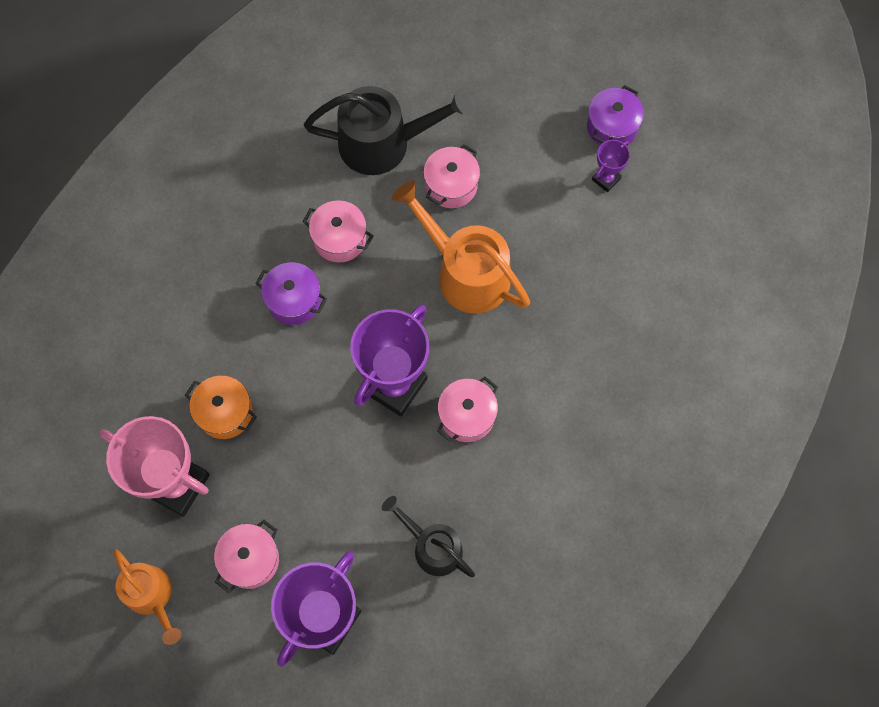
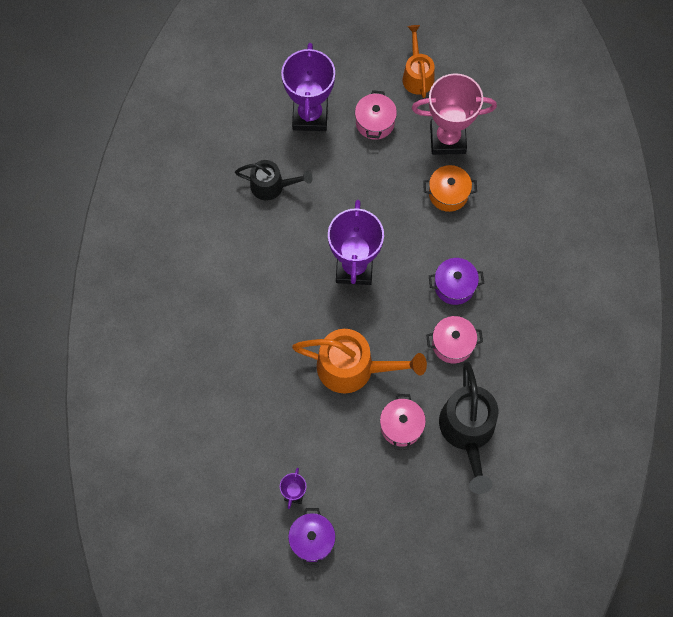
camera: 150 degrees right, 0 degrees up
(152, 596) = (417, 75): orange watering can -> orange watering can turned 60 degrees clockwise
(385, 143) = (468, 431): black watering can -> black watering can turned 60 degrees counterclockwise
(467, 415) = (296, 273): pink pot -> none

